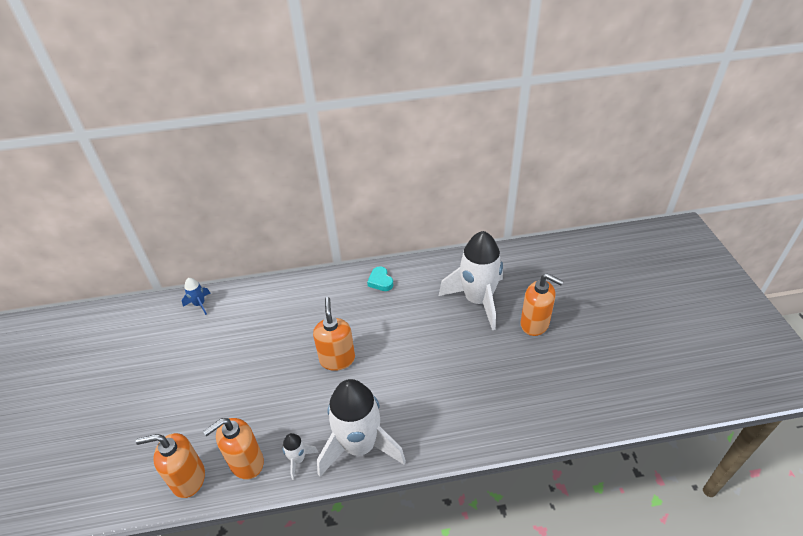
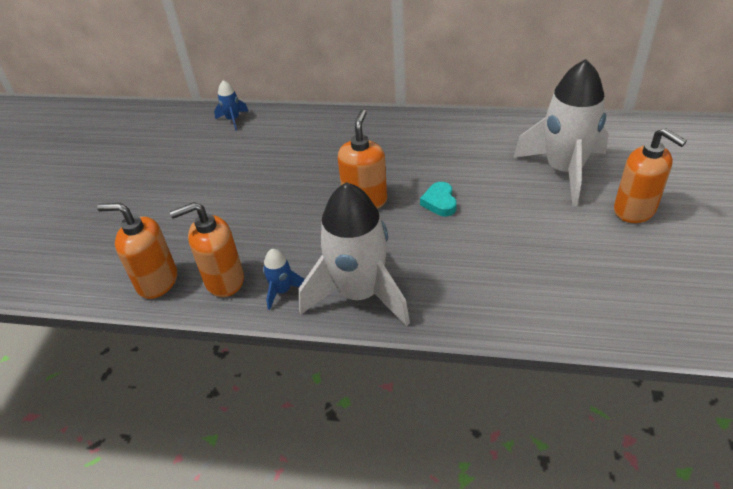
camera: 20 degrees right, 0 degrees up
(298, 459) = (282, 291): white rocket -> blue rocket
(380, 281) = (445, 131): turquoise heart -> turquoise heart (439, 202)

